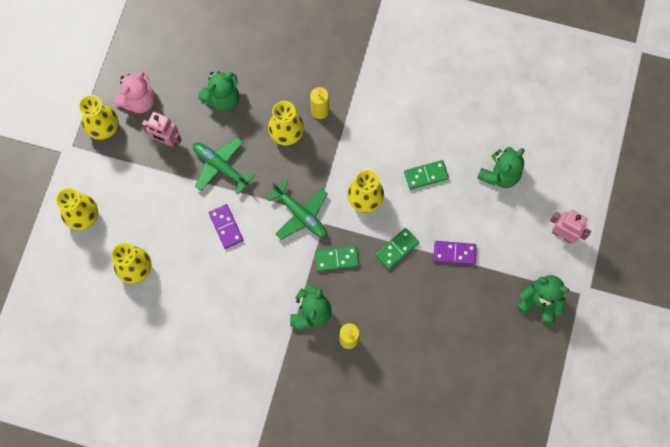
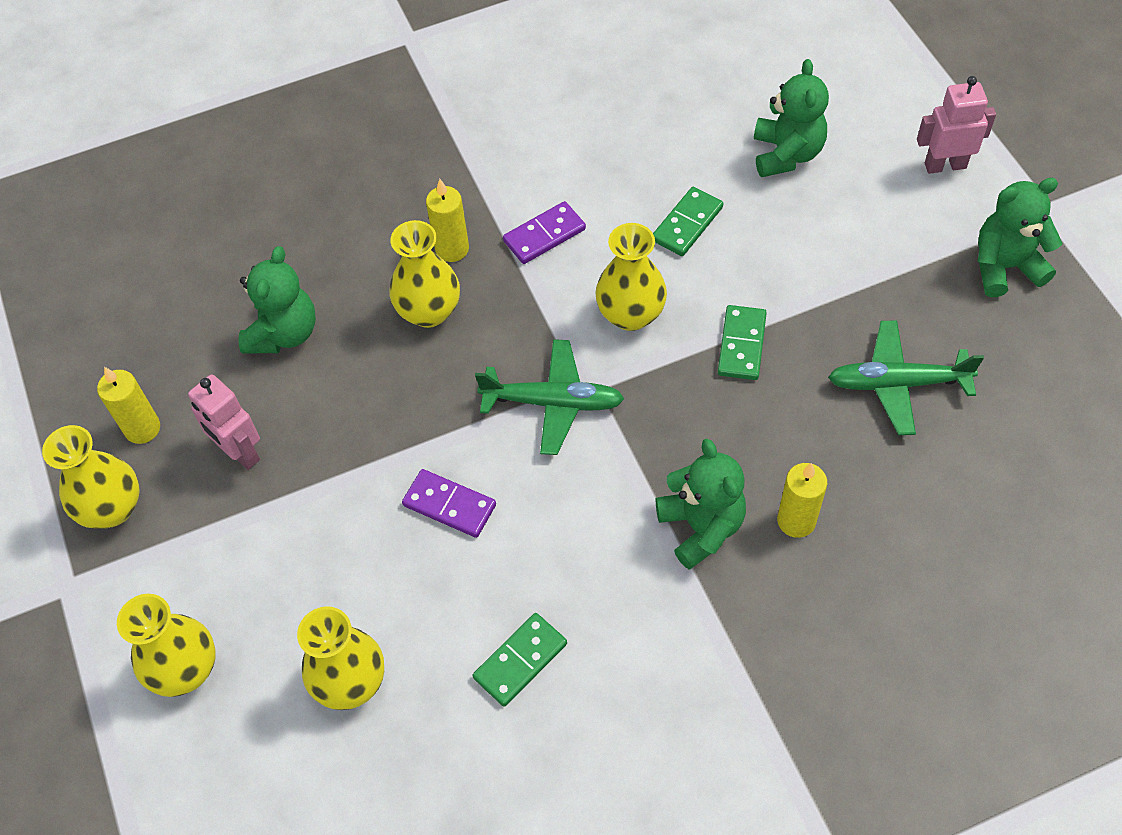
camera: 35 degrees left, 15 degrees down
(139, 101) = (142, 428): pink teddy bear -> yellow candle
(167, 141) = (240, 452): pink robot -> pink robot turned 60 degrees clockwise
(221, 167) = (364, 427): green plane -> green plane (898, 383)
(336, 259) = (666, 422): green domino -> green domino (520, 660)
(454, 253) = (827, 291): purple domino -> purple domino (544, 235)

